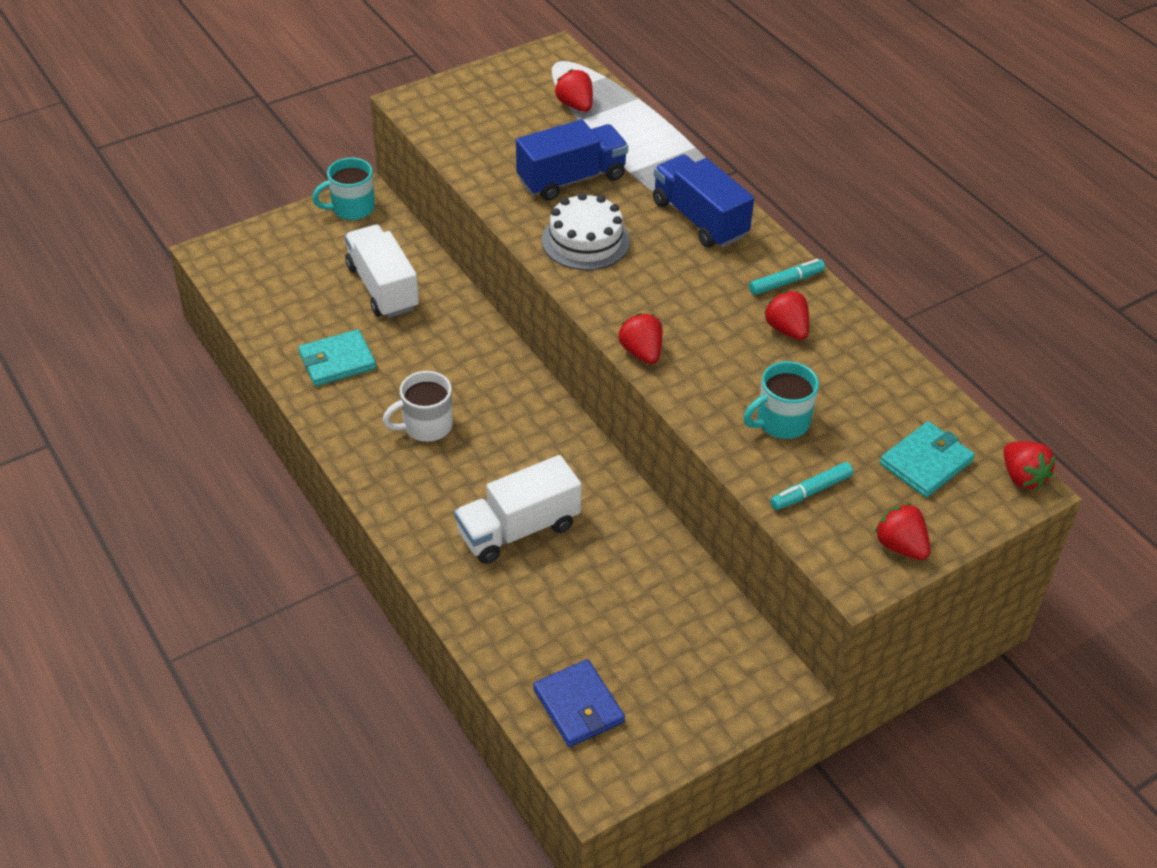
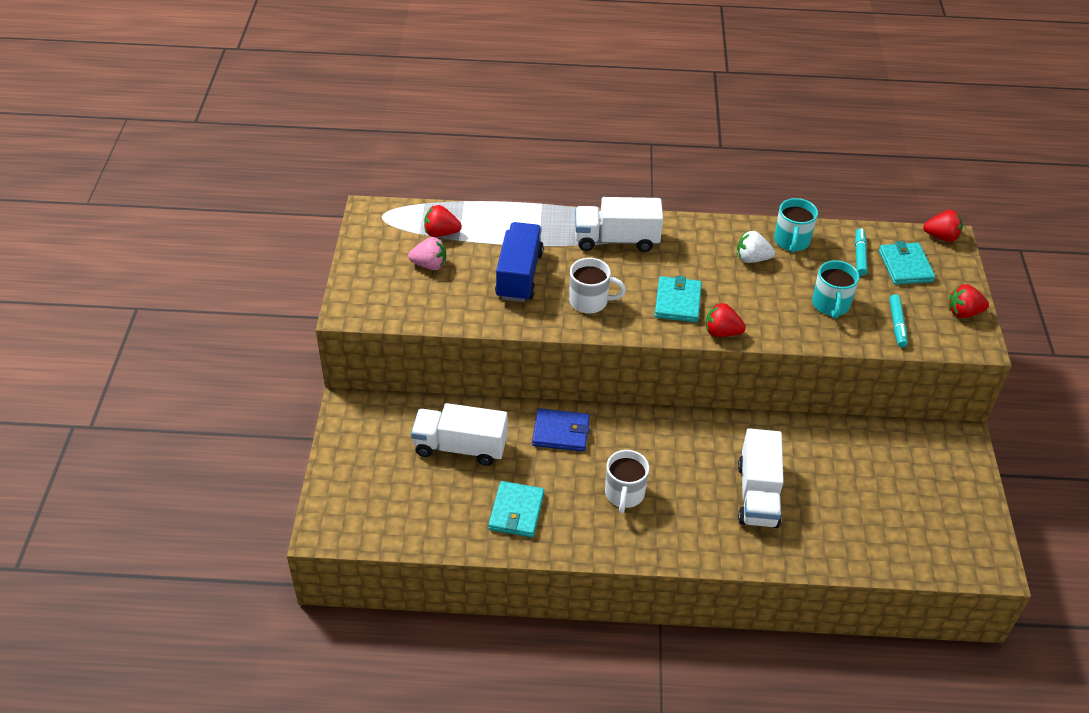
camera: 55 degrees left, 0 degrees up
(351, 208) = (353, 421): turquoise mug -> turquoise mug (791, 241)
(523, 119) = (429, 265): none -> pink strawberry
(578, 706) = (925, 542): blue wallet -> blue wallet (561, 432)
(585, 240) = (590, 301): white cake -> white mug
(653, 301) = (677, 302): none -> turquoise wallet
(699, 219) = (616, 240): blue truck -> white truck
(786, 282) = (709, 236): turquoise marker -> turquoise marker (859, 255)
(787, 329) = (752, 259): red strawberry -> white strawberry

